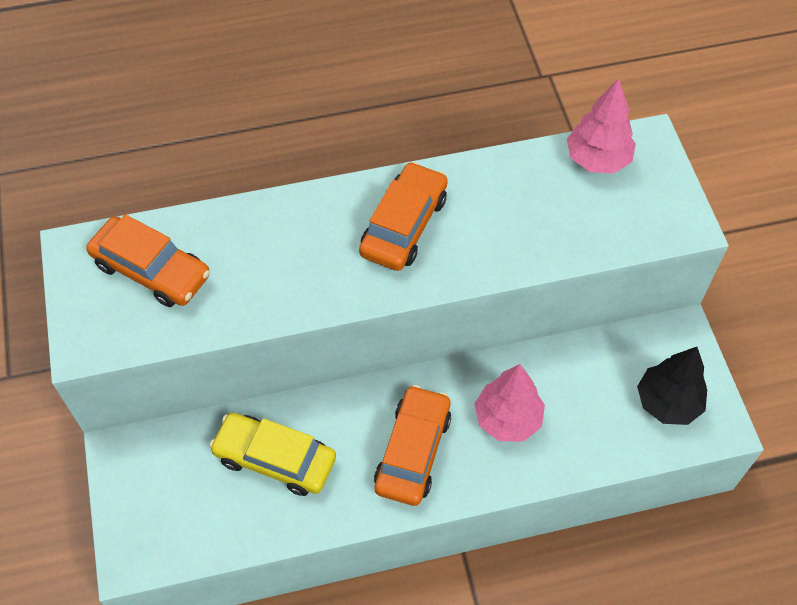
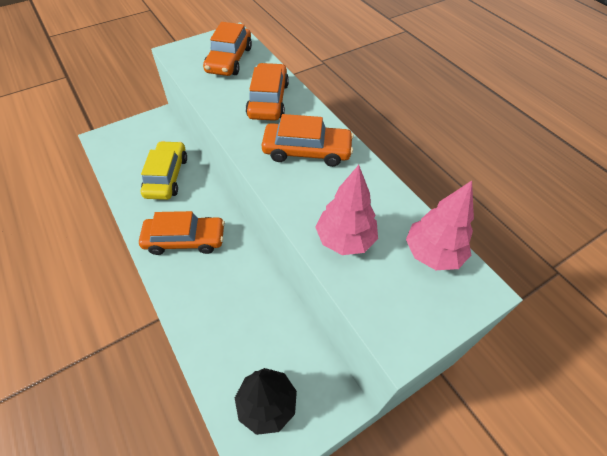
camera: 70 degrees right, 5 degrees down
(280, 242) = (268, 100): none -> orange car
(508, 419) = (221, 288): pink tree -> pink tree (345, 239)

